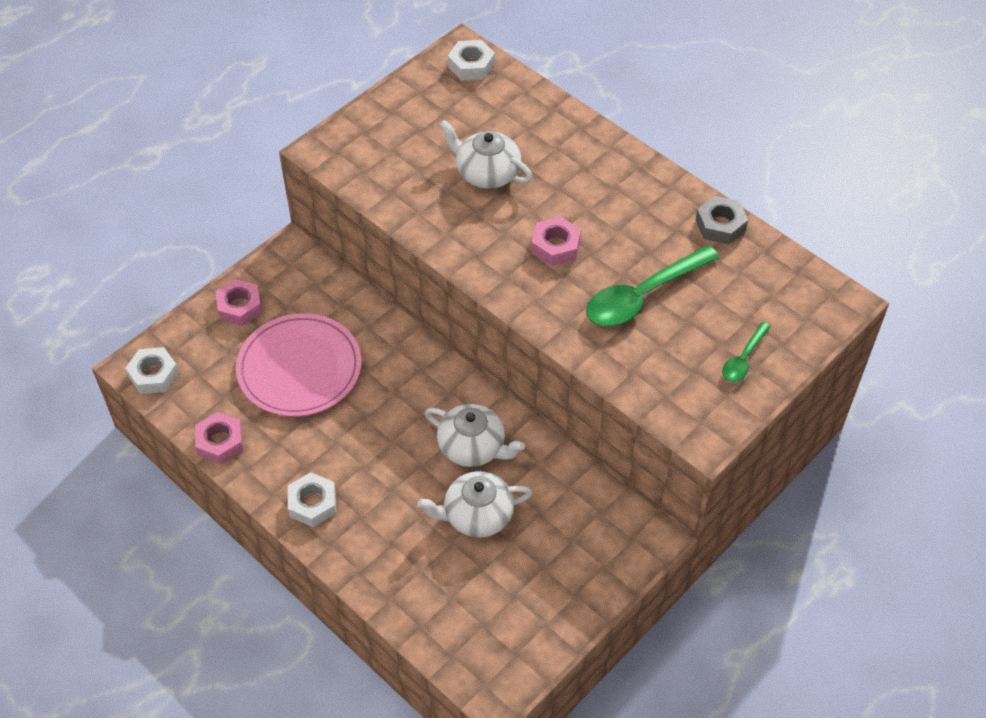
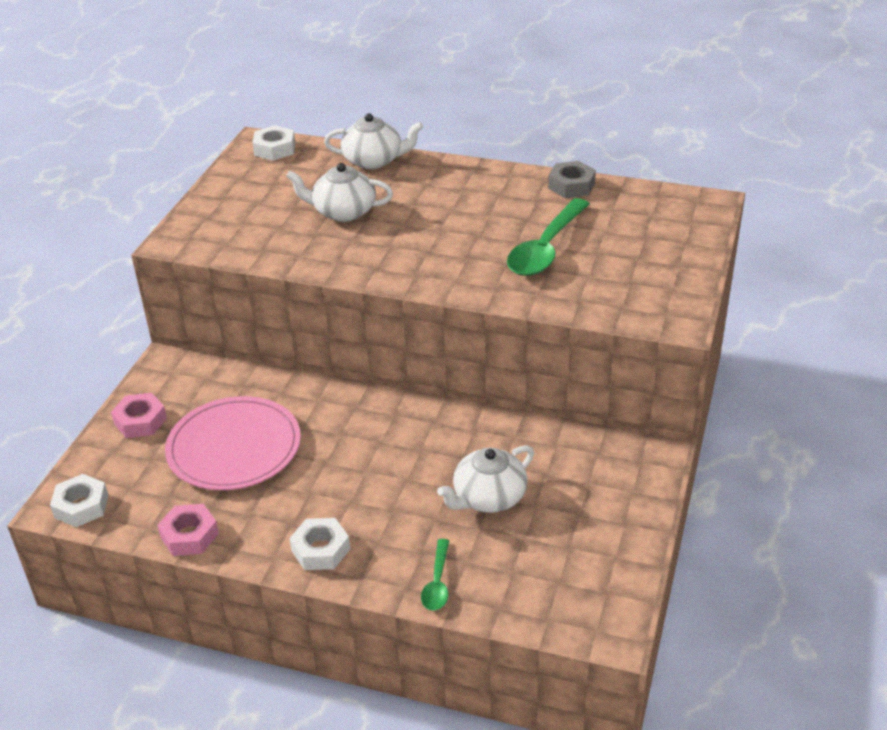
camera: 25 degrees left, 15 degrees down
(473, 447) = (446, 447): white teapot -> white teapot (374, 160)
(555, 246) = (443, 240): pink nut -> none
(743, 359) = (664, 261): green spoon -> green spoon (437, 582)

